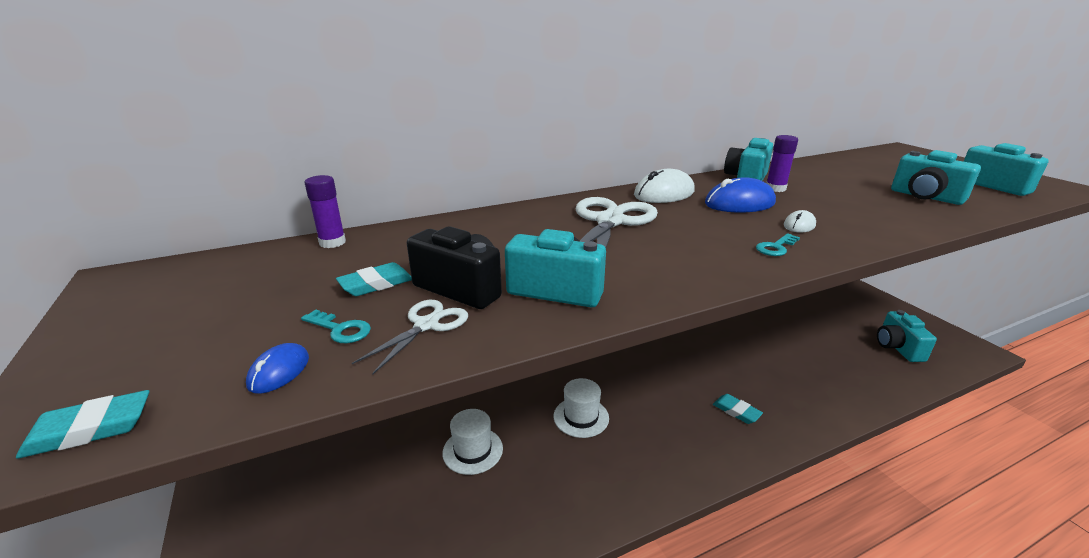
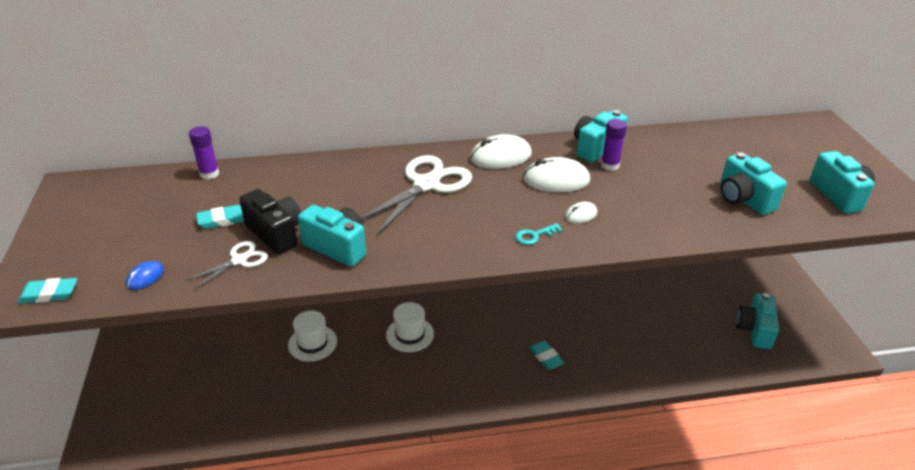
camera: 15 degrees right, 10 degrees up
(340, 329) = (187, 254): turquoise key -> none
(739, 203) = (556, 180): blue mouse -> white mouse

